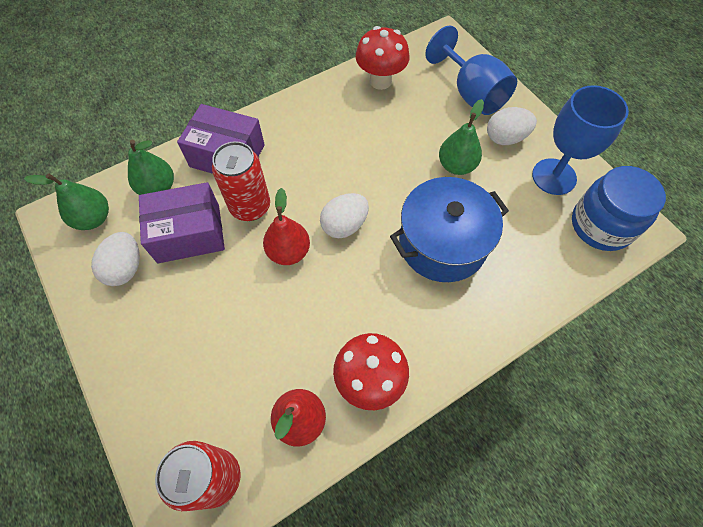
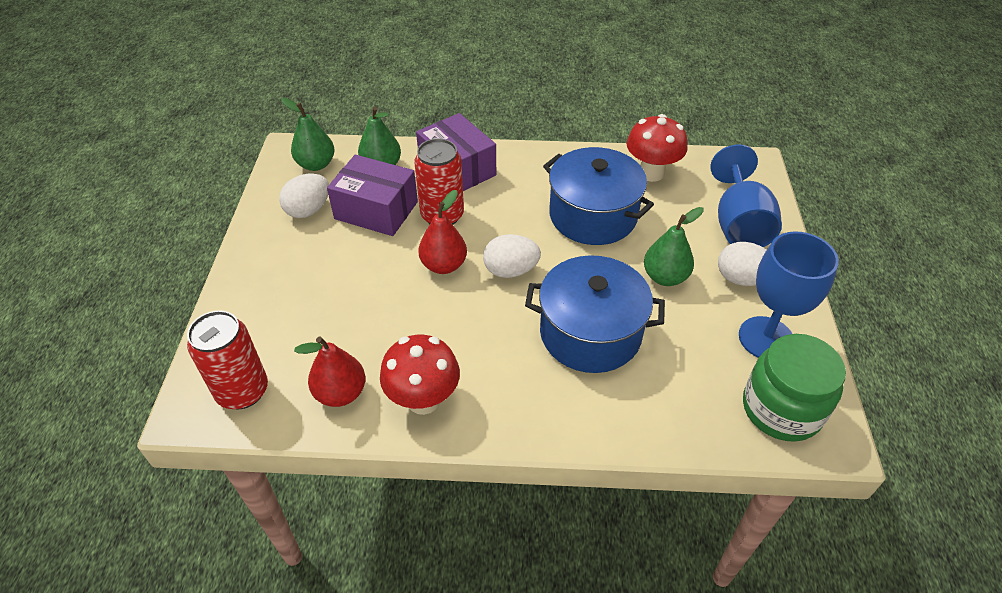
camera: 35 degrees right, 15 degrees down
(367, 141) = (593, 215): none -> blue pot
(601, 225) = (781, 409): blue jar -> green jar

